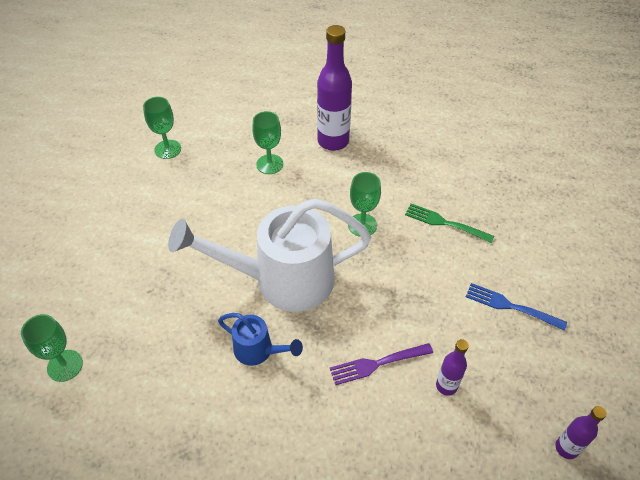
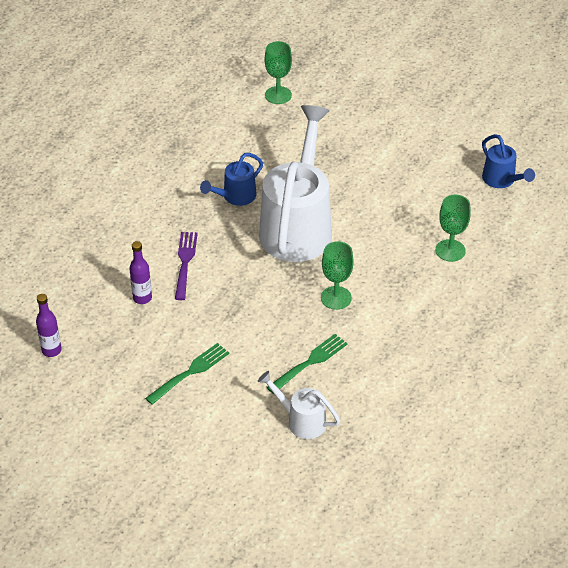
camera: 110 degrees right, 5 degrees down
(167, 149) = (501, 180): green goblet -> blue watering can
(333, 141) = (467, 310): purple bottle -> none
(506, 212) = (301, 420): none -> white watering can
(511, 306) = (190, 373): blue fork -> green fork

